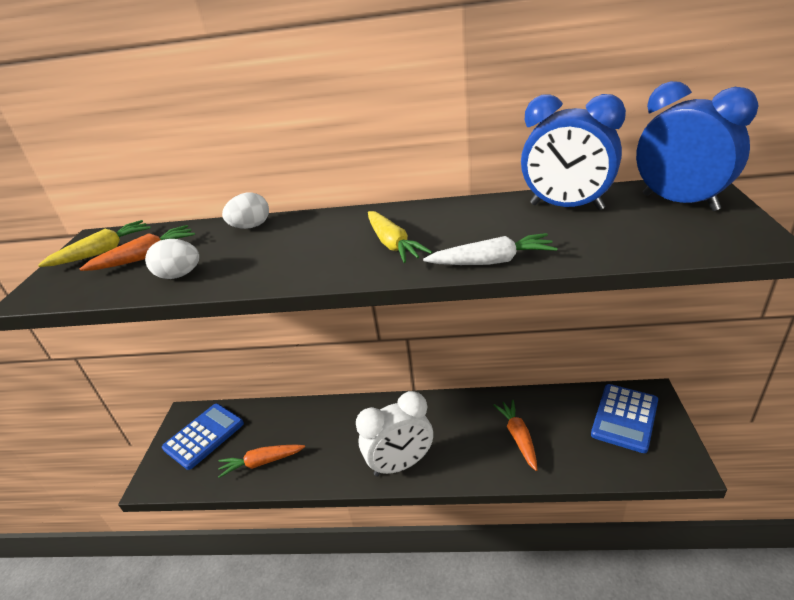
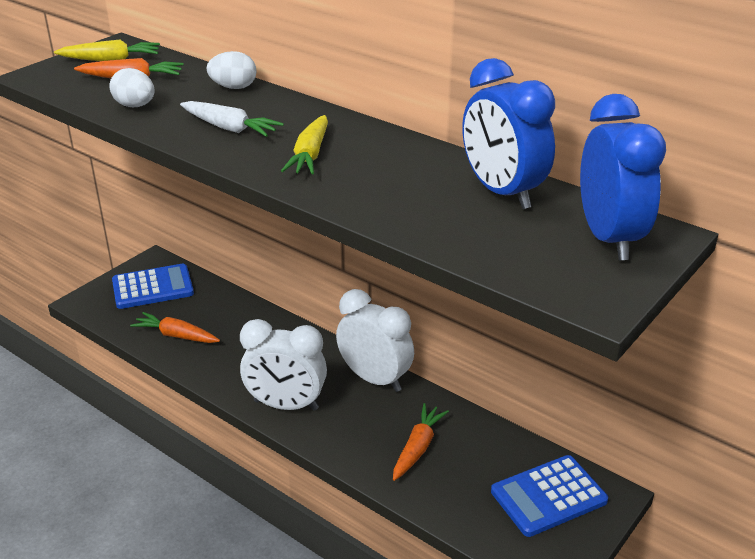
camera: 30 degrees right, 0 degrees up
(439, 407) = (374, 379): none -> white clock
(492, 261) = (356, 206): white carrot -> white carrot (230, 128)

